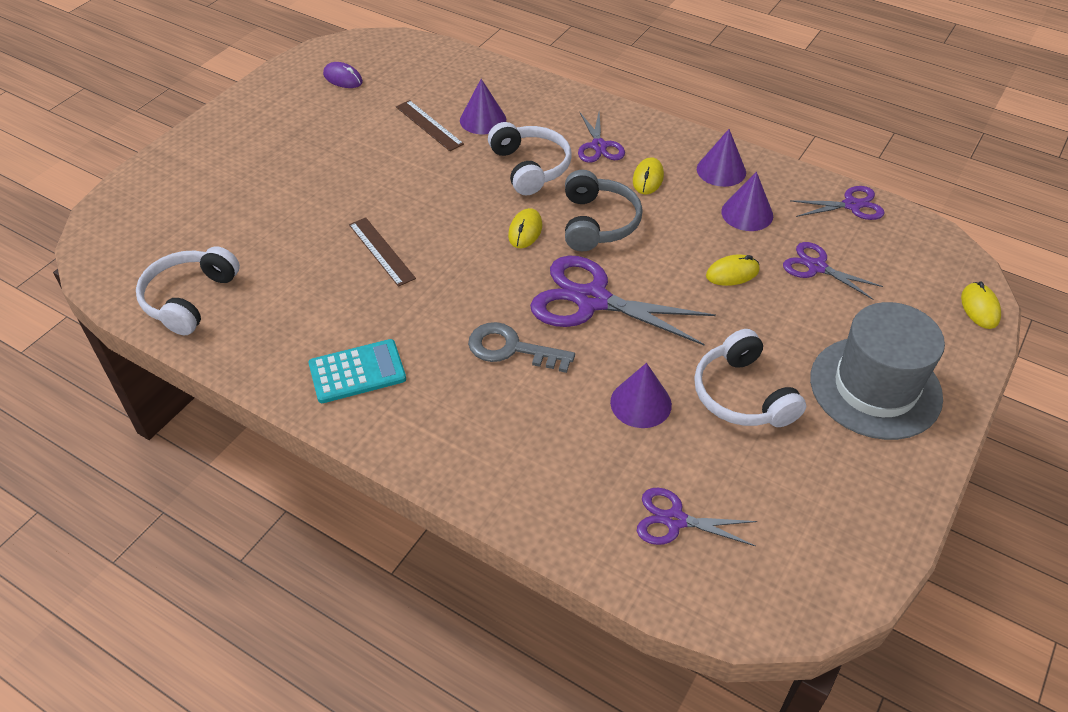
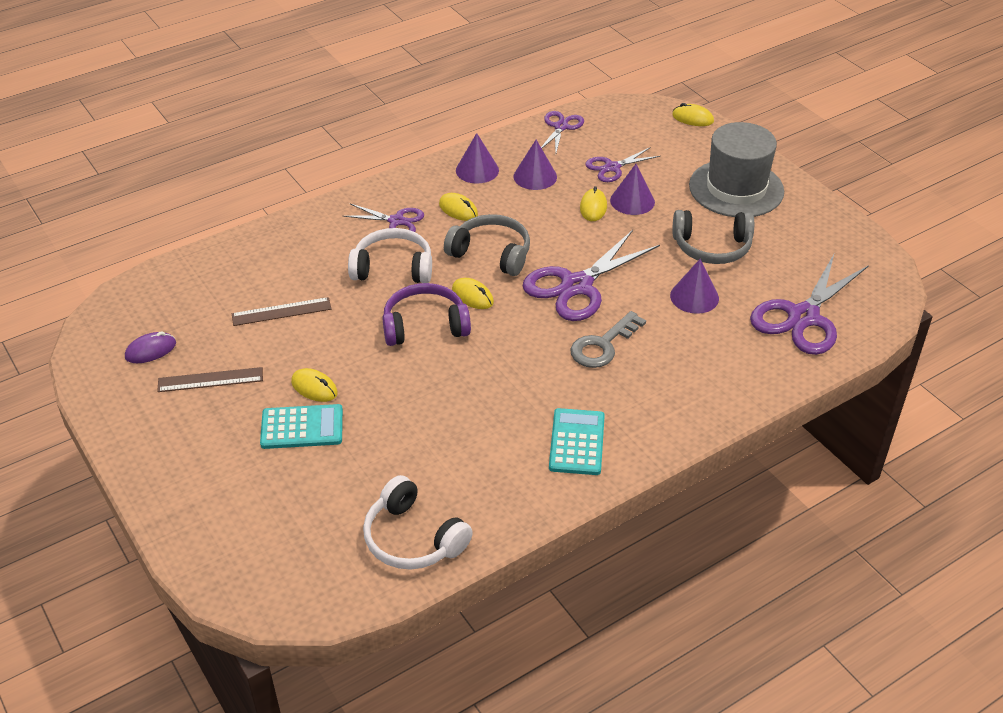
camera: 65 degrees left, 5 degrees down
(294, 188) = (302, 427): none -> turquoise calculator
(345, 177) = (314, 388): none -> yellow mouse
(381, 251) = (437, 390): brown ruler -> brown ruler (210, 380)
(463, 214) = (425, 326): none -> purple headphones
(483, 120) = (303, 276): purple cone -> purple cone (632, 201)
(675, 520) = (803, 317): purple scissors -> purple scissors, size x1.80
(742, 395) = (712, 247): white headphones -> grey headphones

